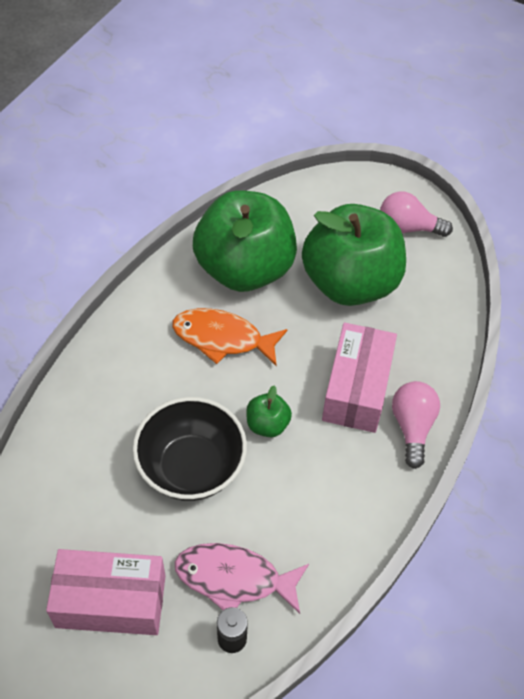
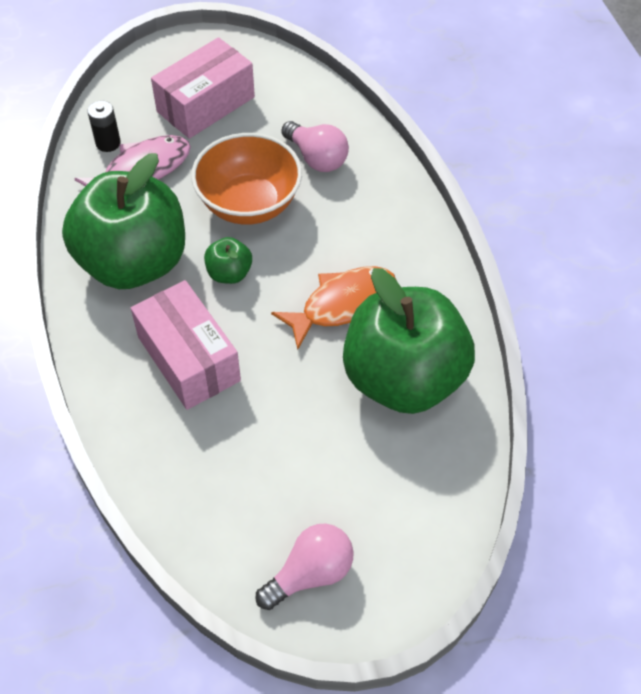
camera: 135 degrees right, 0 degrees up
(191, 467) = (249, 204): black bowl -> orange bowl
(350, 283) = (298, 452): green apple -> green apple (134, 262)
(412, 427) = (111, 367): pink light bulb -> pink light bulb (317, 158)

